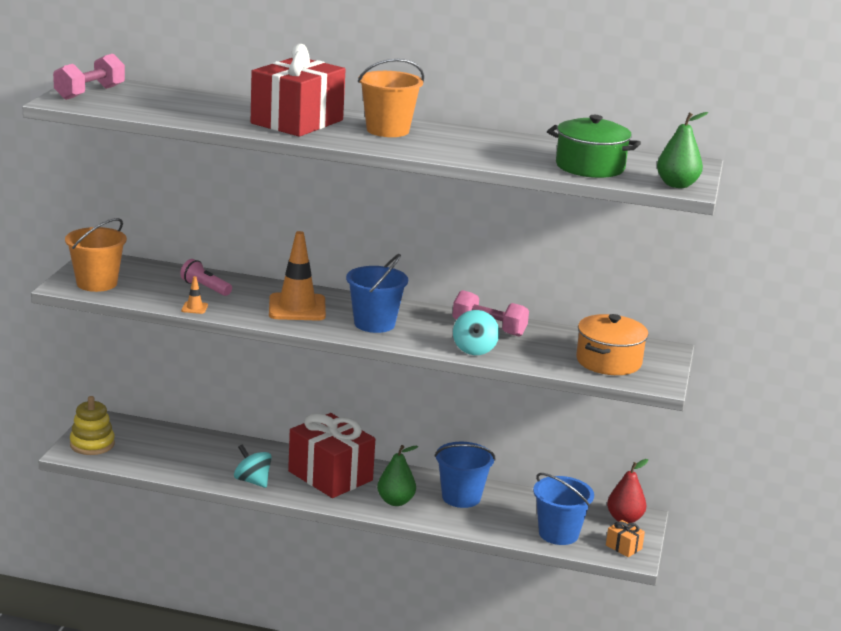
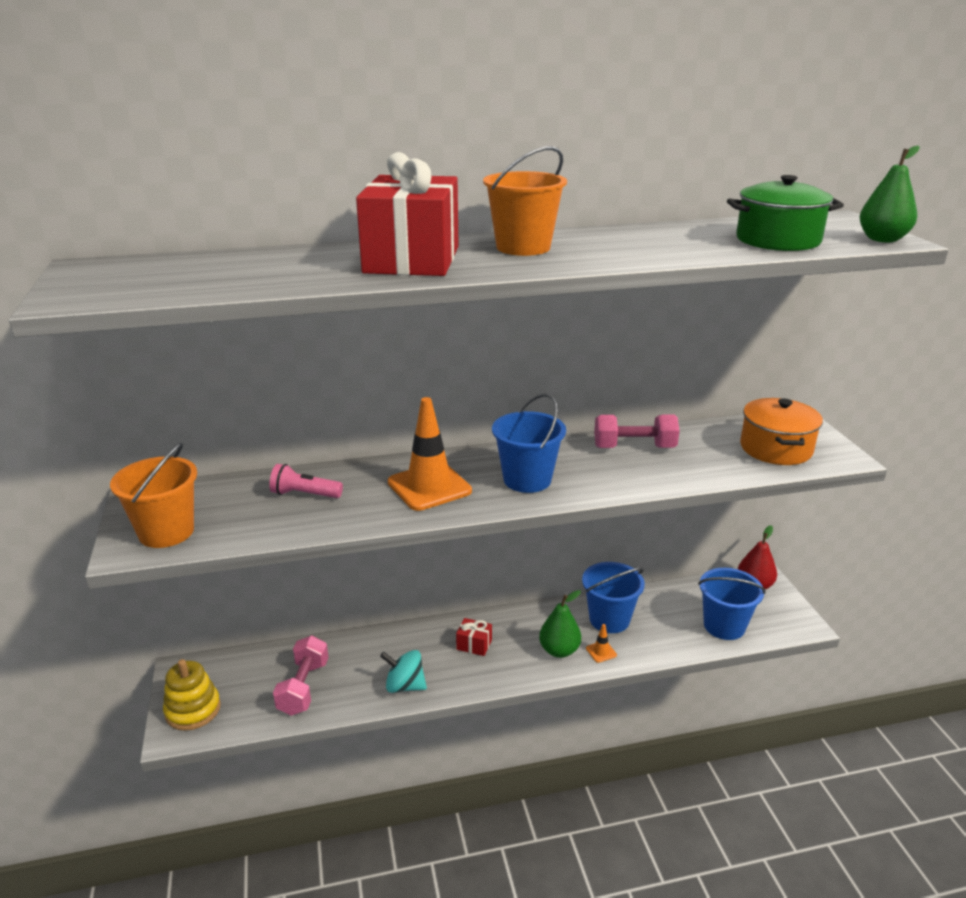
camera: 25 degrees left, 5 degrees up
(90, 93) = (97, 280): pink dumbbell -> pink dumbbell (303, 687)
(194, 308) = (317, 527): orange traffic cone -> orange traffic cone (601, 652)
(330, 476) = (474, 645): red gift -> red gift, size x0.40
(474, 349) = (653, 477): turquoise spinning top -> none
(623, 547) = (785, 617): orange gift -> none

